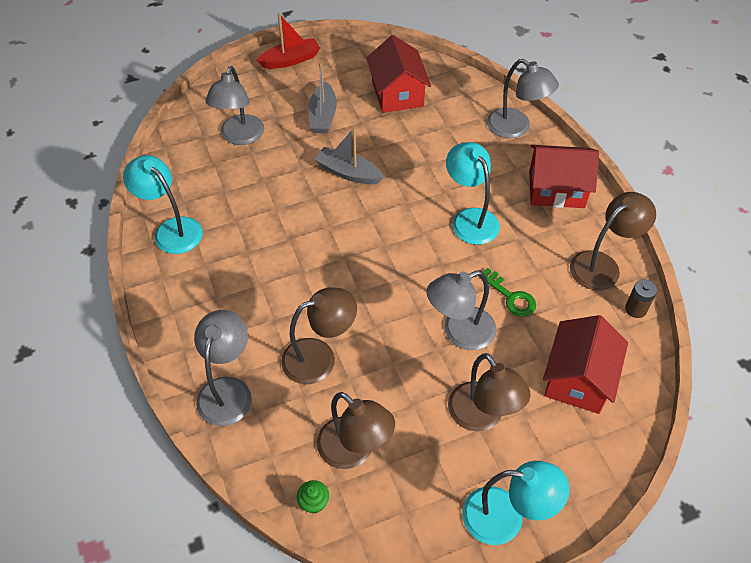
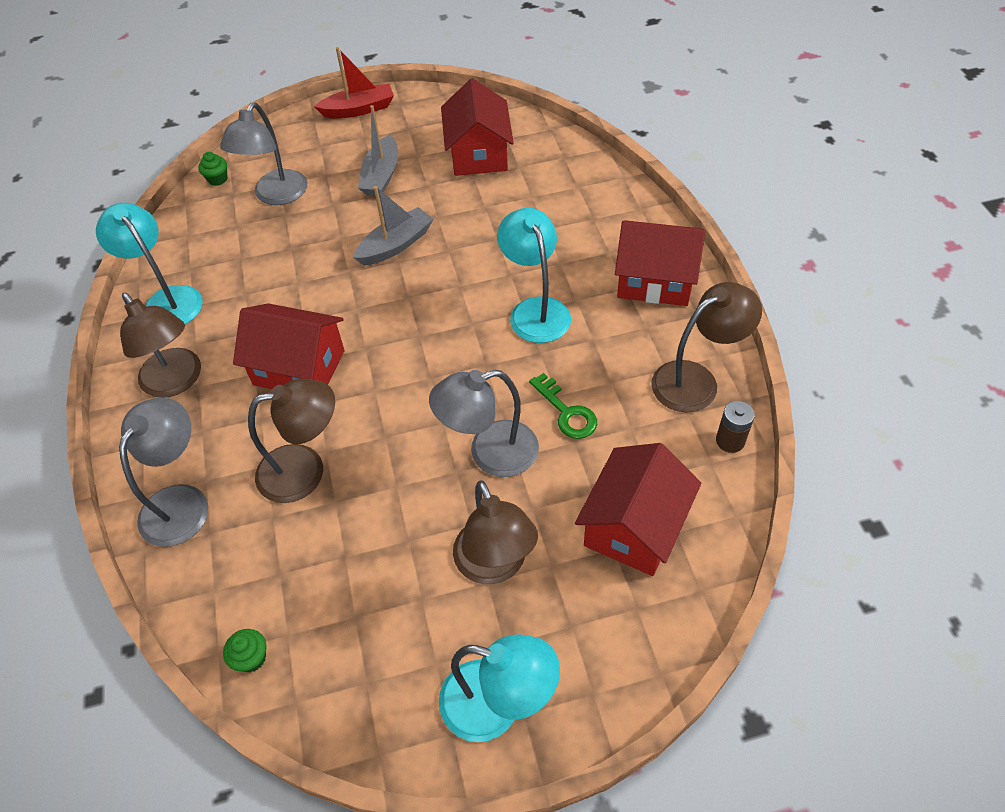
camera: 10 degrees right, 0 degrees up
(187, 125) = (217, 179): none -> green cupcake
(294, 277) = (299, 367): none -> red house
(348, 173) = (396, 245): grey boat -> grey boat turned 105 degrees clockwise
(354, 451) = (319, 595): brown lamp -> brown lamp (176, 381)
(516, 128) = (618, 202): grey lamp -> none

